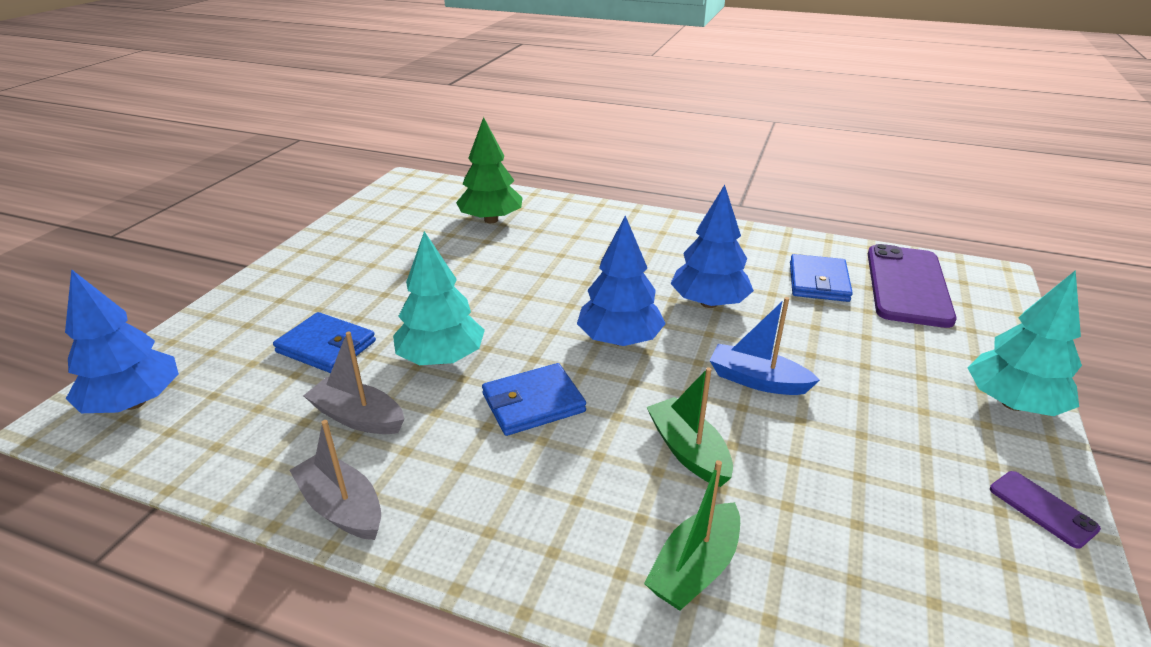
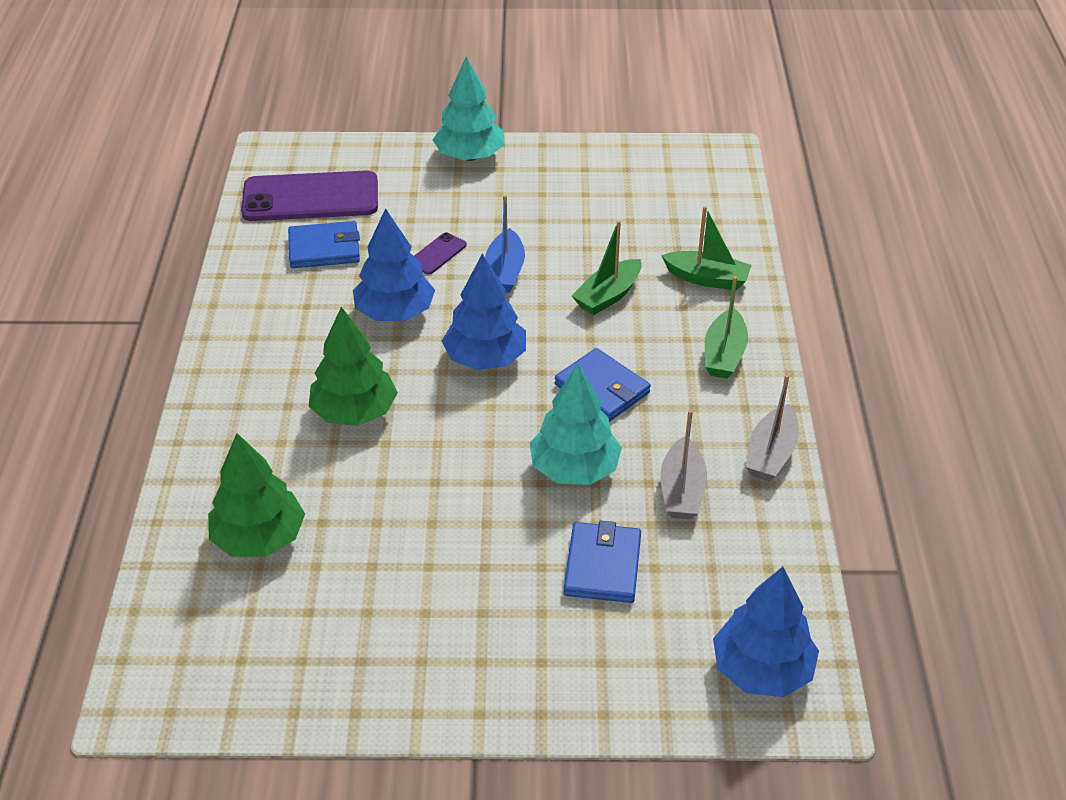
camera: 110 degrees left, 10 degrees up
(529, 527) = (724, 354): none -> green boat
(588, 266) = (354, 412): none -> green tree
(1042, 508) = (573, 154): purple phone -> purple phone (437, 254)

